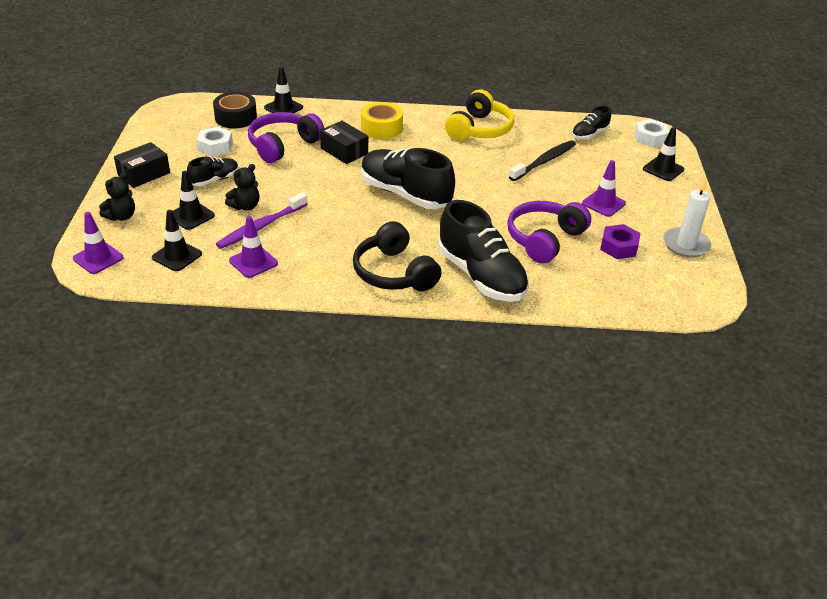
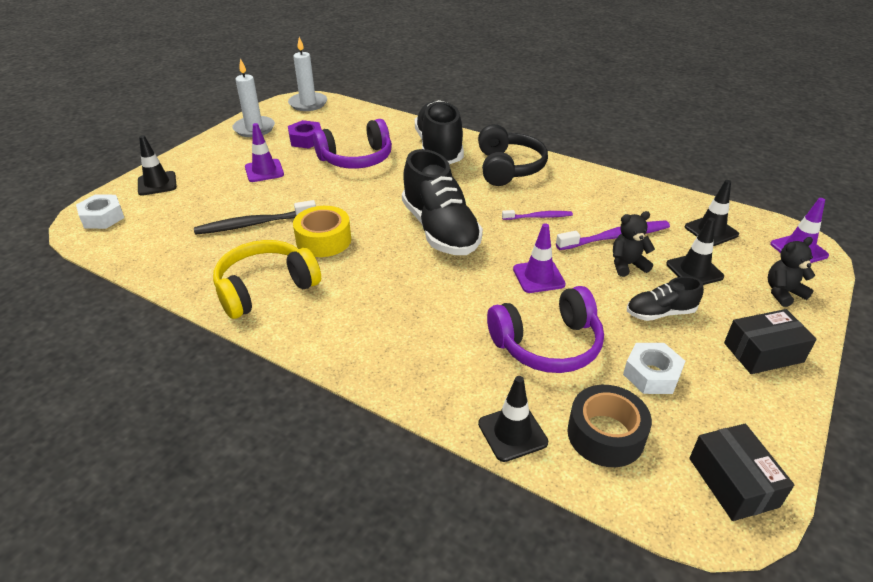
camera: 150 degrees left, 0 degrees up
(253, 262) = (632, 206): purple traffic cone -> purple traffic cone (538, 277)
(334, 227) = (538, 217): none -> purple toothbrush
(344, 151) = (468, 308): black box -> black box (733, 482)
(381, 128) = (388, 333): yellow tape -> yellow tape (323, 240)
(589, 134) = (154, 241): black shoe -> none
(691, 298) = (308, 104): none -> white candle

